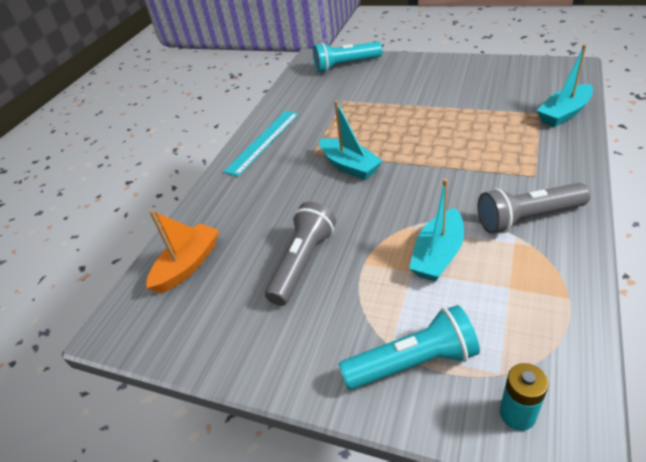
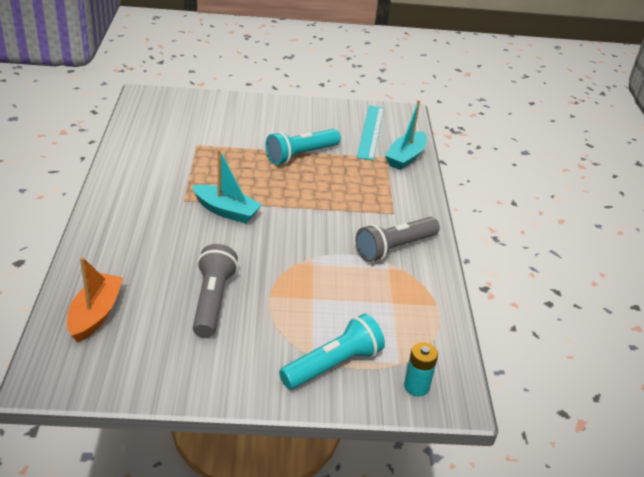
camera: 30 degrees left, 5 degrees down
(263, 141) = (124, 189): turquoise ruler -> turquoise ruler (371, 132)
(345, 65) = (185, 105): turquoise flashlight -> turquoise flashlight (301, 155)
(438, 255) = (330, 283): turquoise boat -> none

